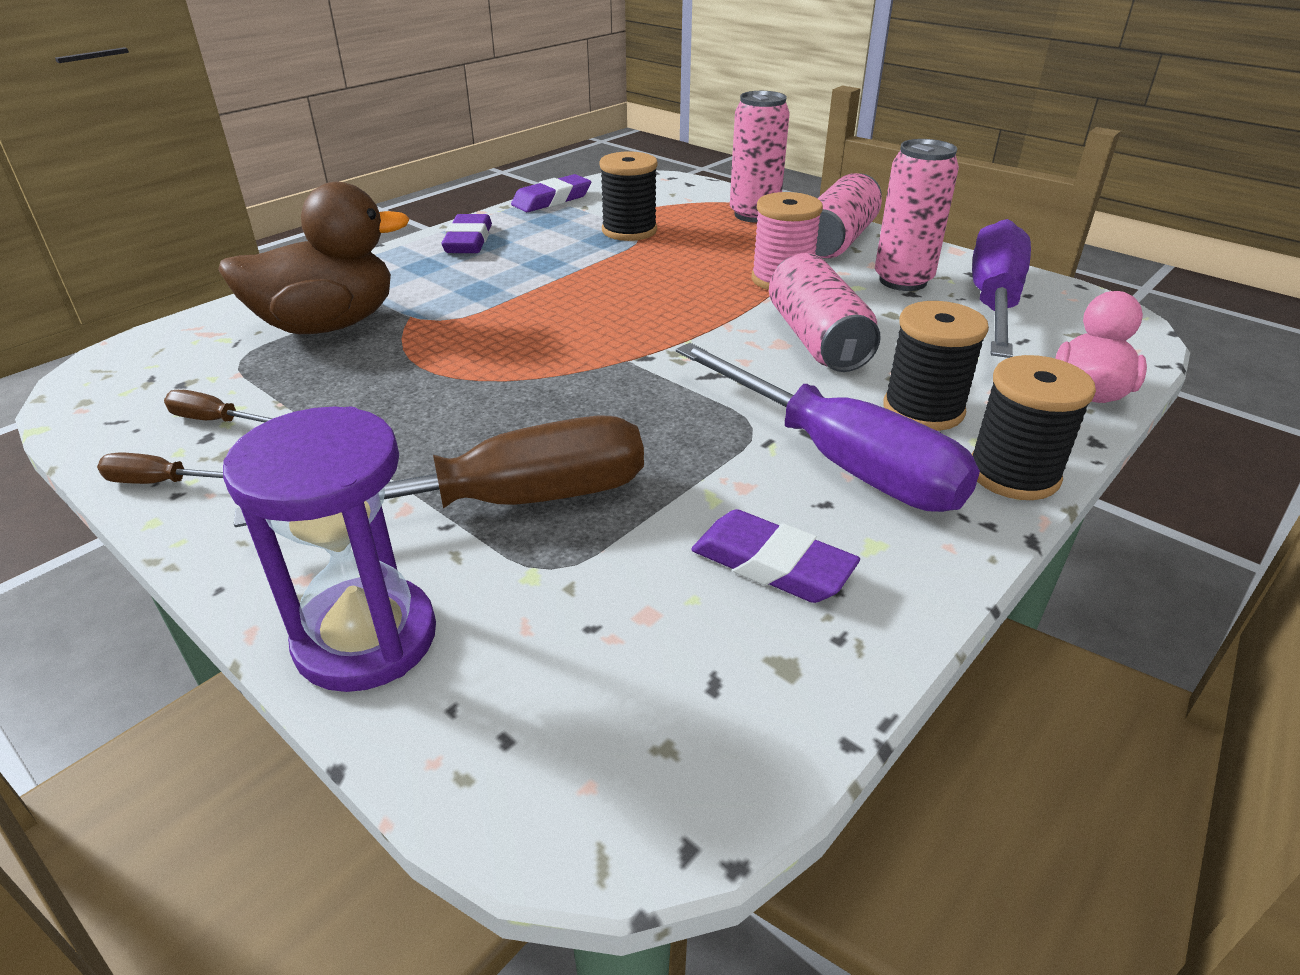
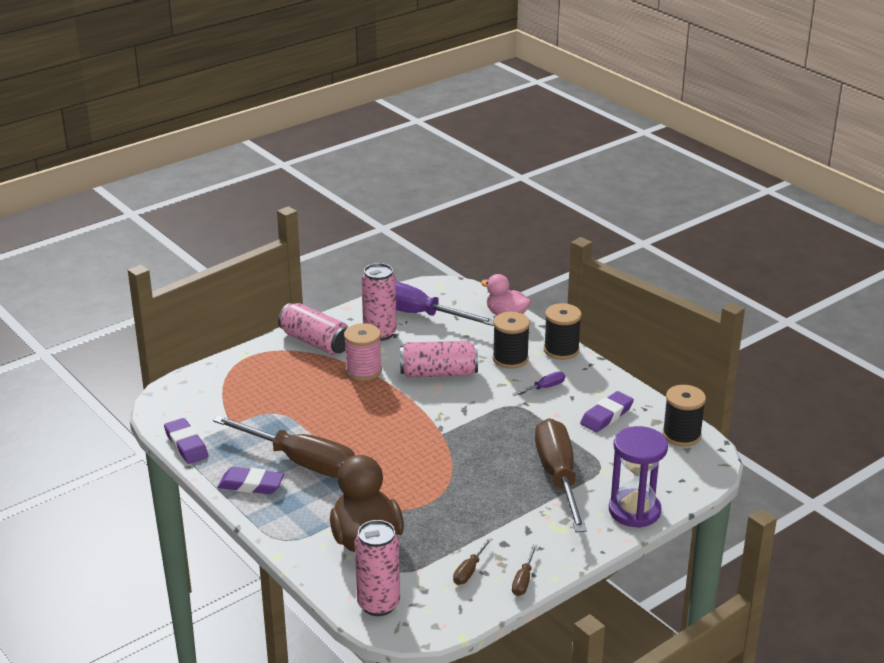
camera: 80 degrees left, 5 degrees down
(524, 263) = (301, 462): none -> brown screwdriver
(629, 231) = (264, 416): black spool -> black spool (681, 435)
(754, 215) = (259, 364): pink can -> pink can (378, 604)
(840, 461) = (544, 388): purple screwdriver -> purple screwdriver, size x0.40

